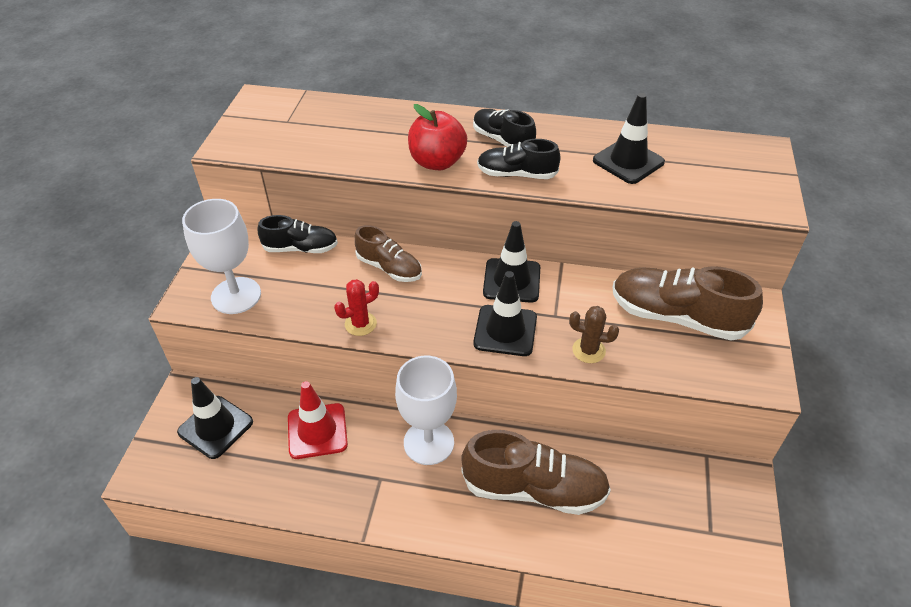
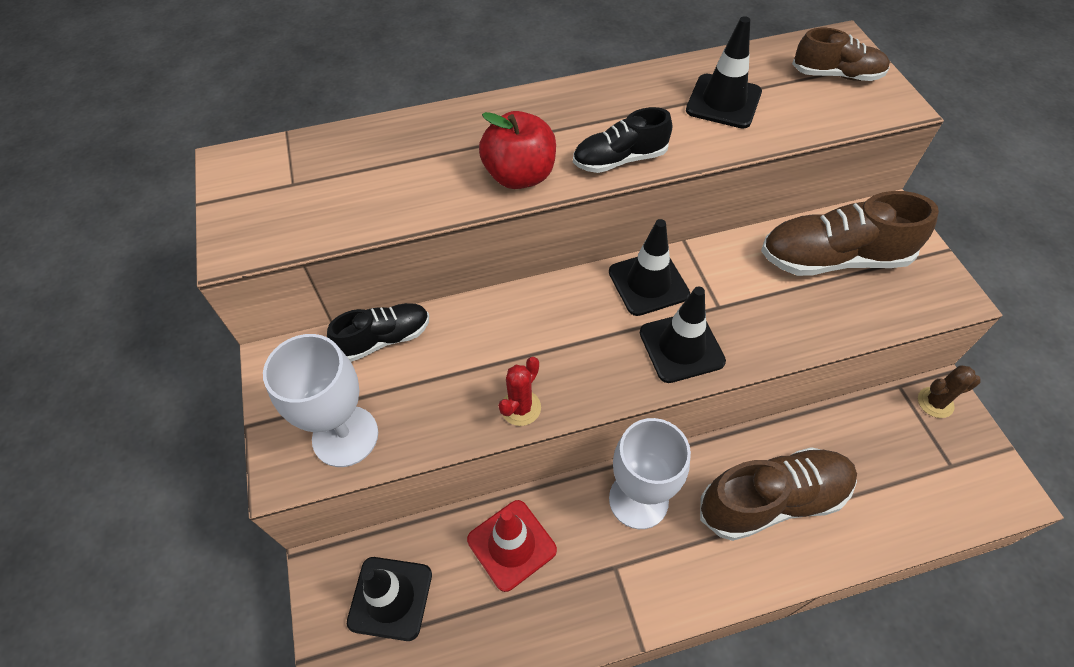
camera: 25 degrees left, 10 degrees up
(389, 268) = (506, 322): brown shoe -> brown shoe (836, 75)
(502, 140) = (573, 121): black shoe -> none
(588, 350) = (778, 334): brown cactus -> brown cactus (935, 402)

